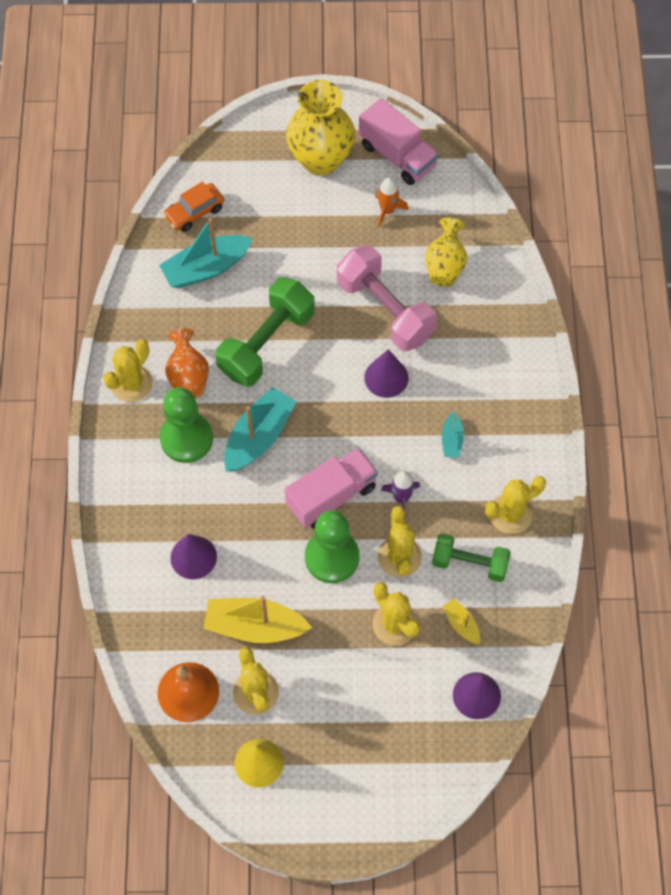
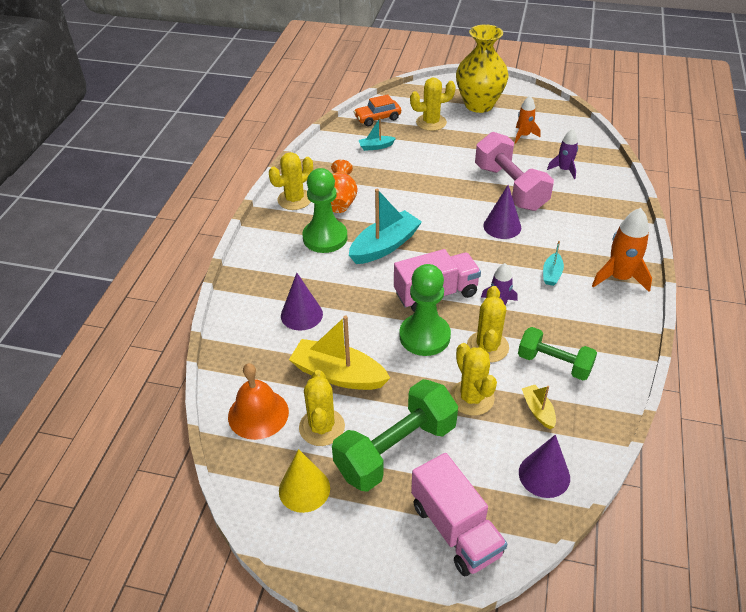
camera: 15 degrees right, 20 degrees down
(206, 268) = (376, 147): turquoise boat -> turquoise boat, size x0.50
(266, 343) = (409, 192): green dumbbell -> green dumbbell (395, 449)
(397, 155) = (537, 110): pink truck -> pink truck (455, 529)
(445, 265) = (564, 170): yellow vase -> purple rocket
(510, 514) = (599, 334): yellow cactus -> yellow cactus (431, 122)
(524, 430) = (619, 277): none -> orange rocket

